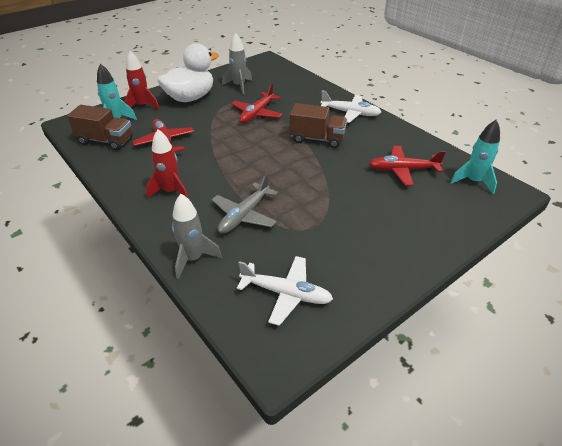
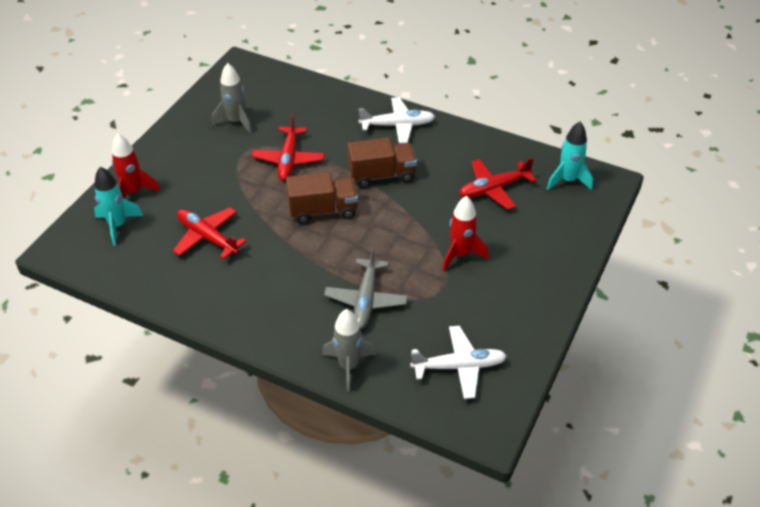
camera: 25 degrees left, 5 degrees up
(106, 141) = (130, 259): brown truck -> brown truck (323, 210)
(171, 191) = (266, 300): red rocket -> red rocket (460, 254)
(190, 98) = (186, 160): white duck -> none

